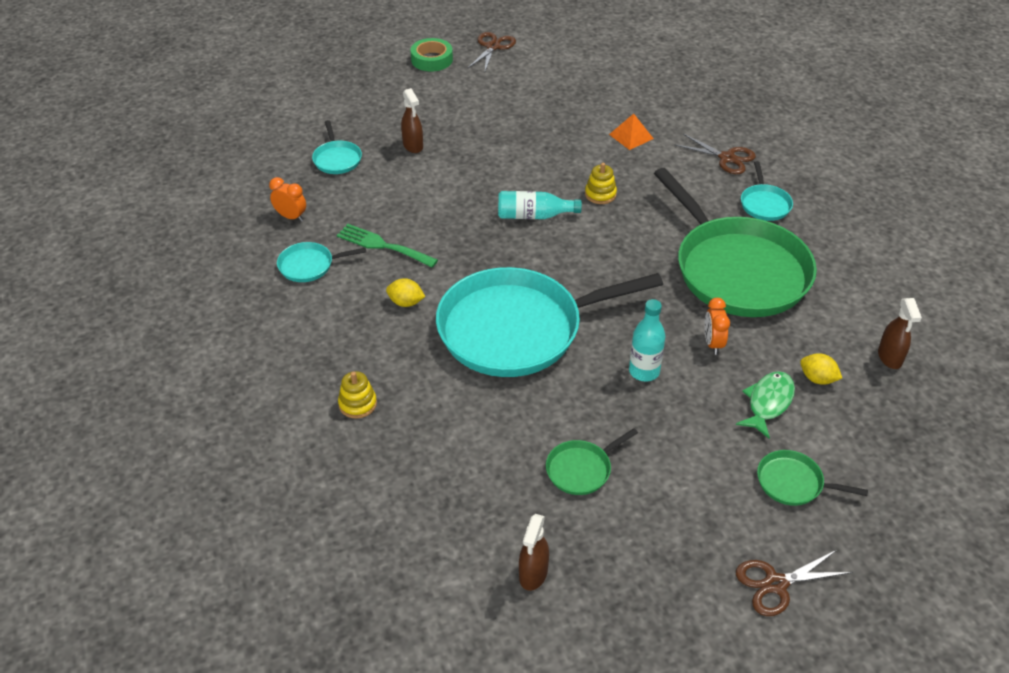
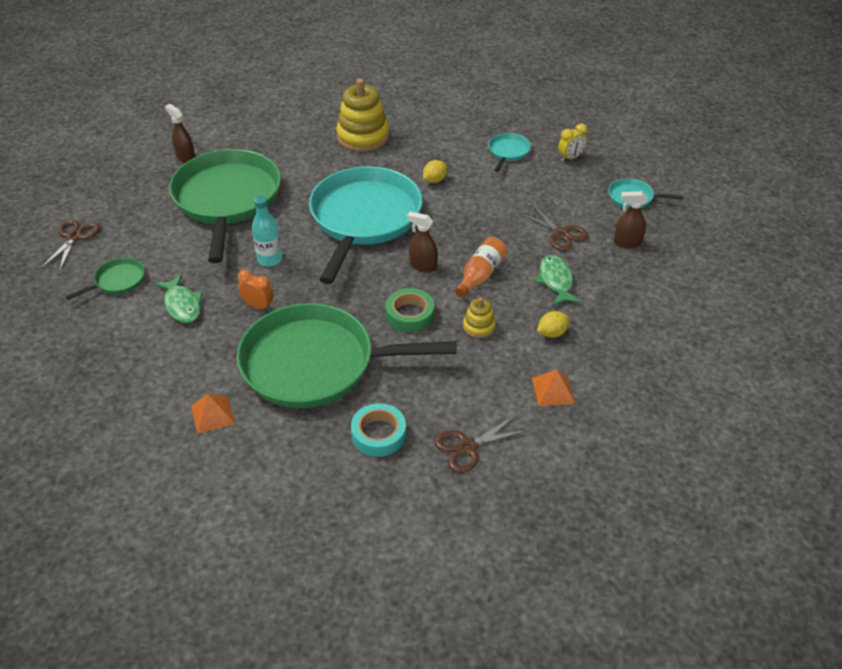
camera: 120 degrees right, 0 degrees up
(291, 217) = (570, 158): orange clock -> yellow clock
(357, 404) = (363, 137): yellow stacking toy -> yellow stacking toy, size x2.04
(382, 245) = (504, 188): green fork -> none
(432, 59) = (777, 303): green tape -> green tape (410, 315)
(493, 47) = (786, 358): brown scissors -> brown scissors (560, 234)
(502, 170) = (556, 281): none -> green fish
(534, 216) = (480, 275): turquoise bottle -> orange bottle
(581, 469) = (227, 199): green pan -> green pan, size x2.45
(764, 204) = (378, 434): turquoise pan -> turquoise tape
(817, 379) = (172, 343): yellow lemon -> yellow lemon (552, 333)
(852, 304) = (212, 414): none -> orange pyramid
(890, 357) = (144, 400): brown spray bottle -> brown spray bottle (423, 266)

